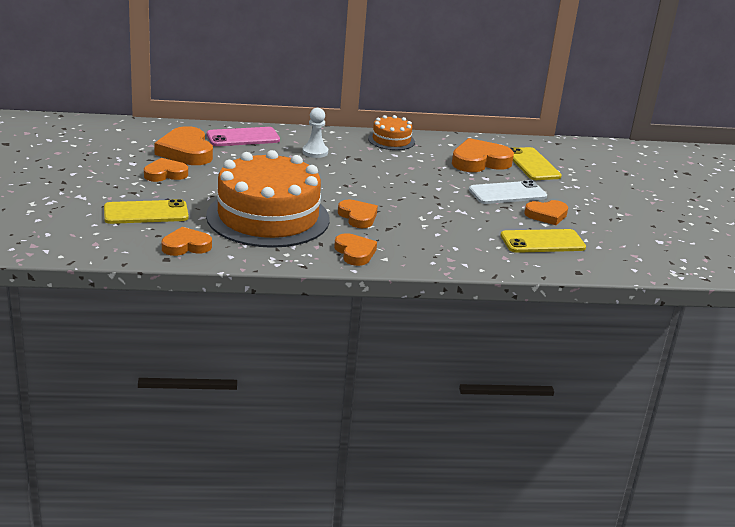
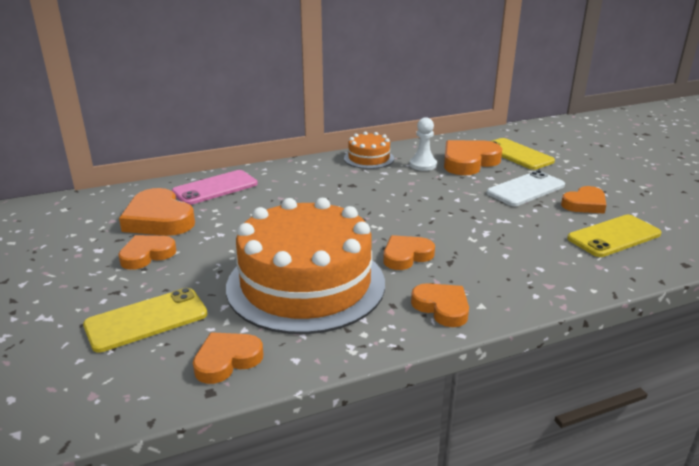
camera: 15 degrees left, 0 degrees up
(315, 152) = (303, 188): white pawn -> white pawn (423, 165)
(358, 217) = (406, 256): orange heart -> orange heart turned 75 degrees counterclockwise

